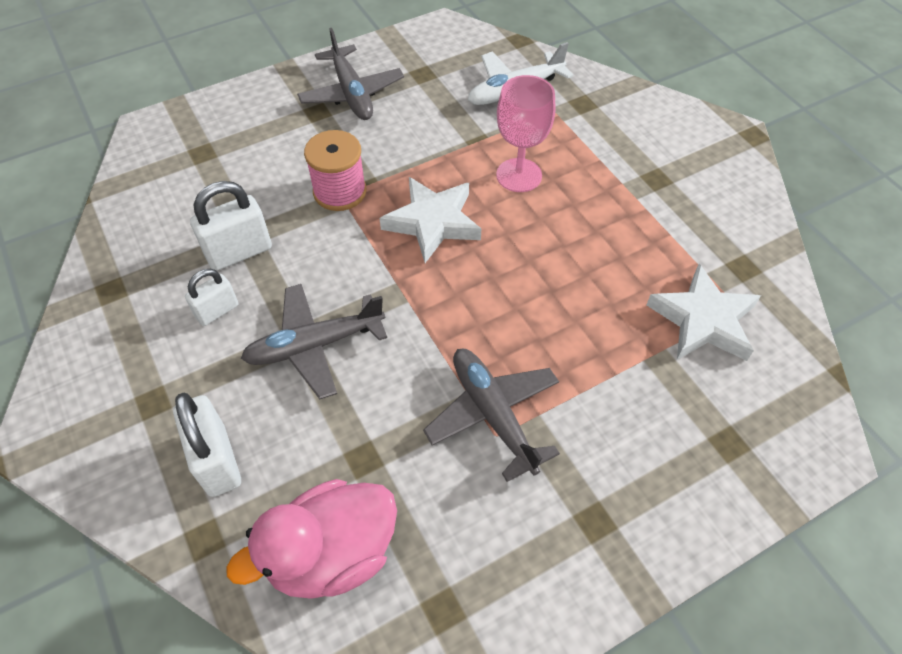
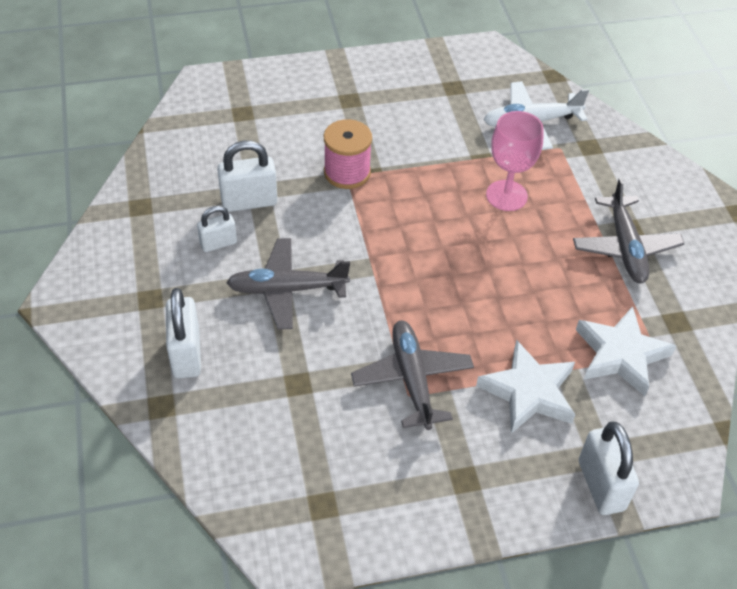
camera: 15 degrees right, 5 degrees down
(332, 553) = (252, 443): pink duck -> none
(352, 93) = (385, 91): grey plane -> grey plane (625, 247)
(432, 222) = (417, 217): white star -> white star (528, 392)
(744, 481) = (601, 485): none -> white padlock

